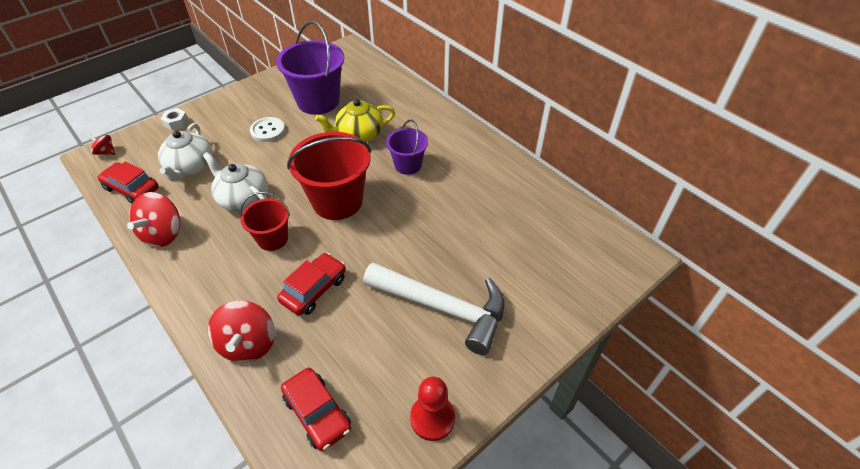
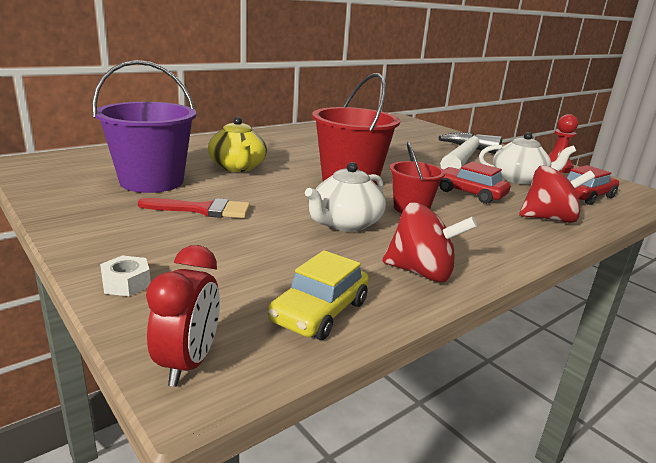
camera: 90 degrees left, 25 degrees down
(106, 152) = (188, 363): red spinning top -> red clock
(132, 189) = (319, 312): red car -> yellow car
(190, 167) = (270, 261): white teapot -> white teapot (519, 179)
(268, 131) = (203, 210): white button -> red brush
(408, 165) = (298, 154): purple bucket -> none

